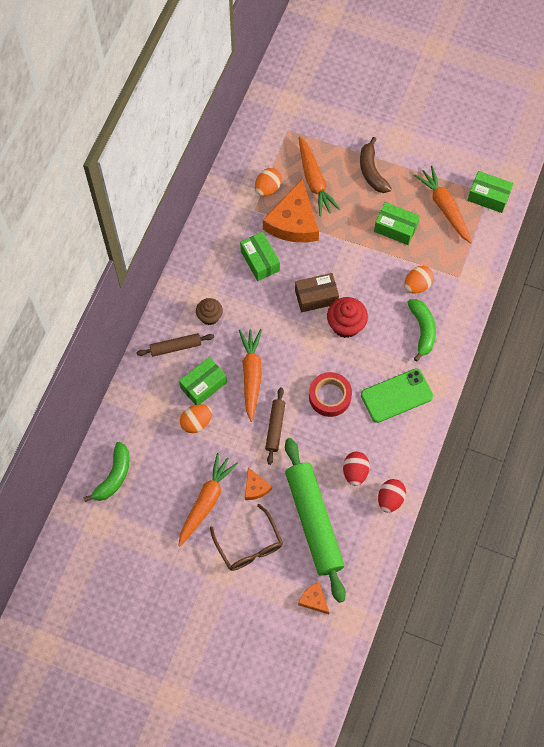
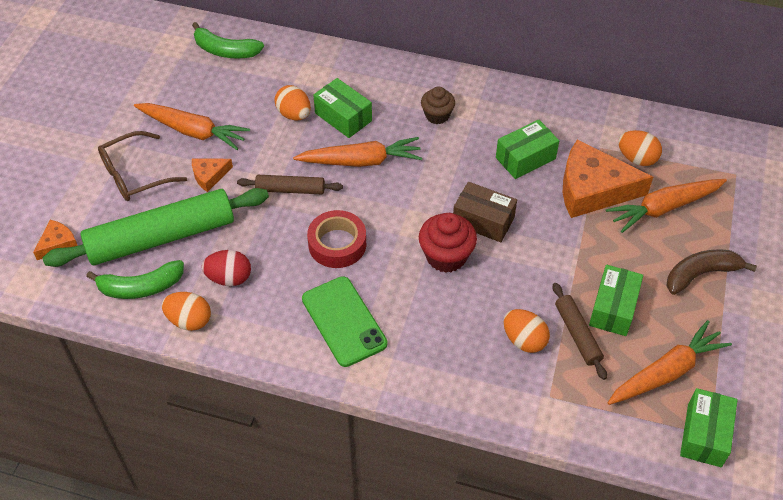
camera: 85 degrees right, 15 degrees down
(175, 347) = (391, 88): brown rolling pin -> brown rolling pin (577, 334)
(316, 297) = (483, 221): brown box -> brown box turned 45 degrees counterclockwise
(390, 499) = (189, 320): red egg -> orange egg
(422, 330) = (451, 349): green banana -> green banana (141, 287)

